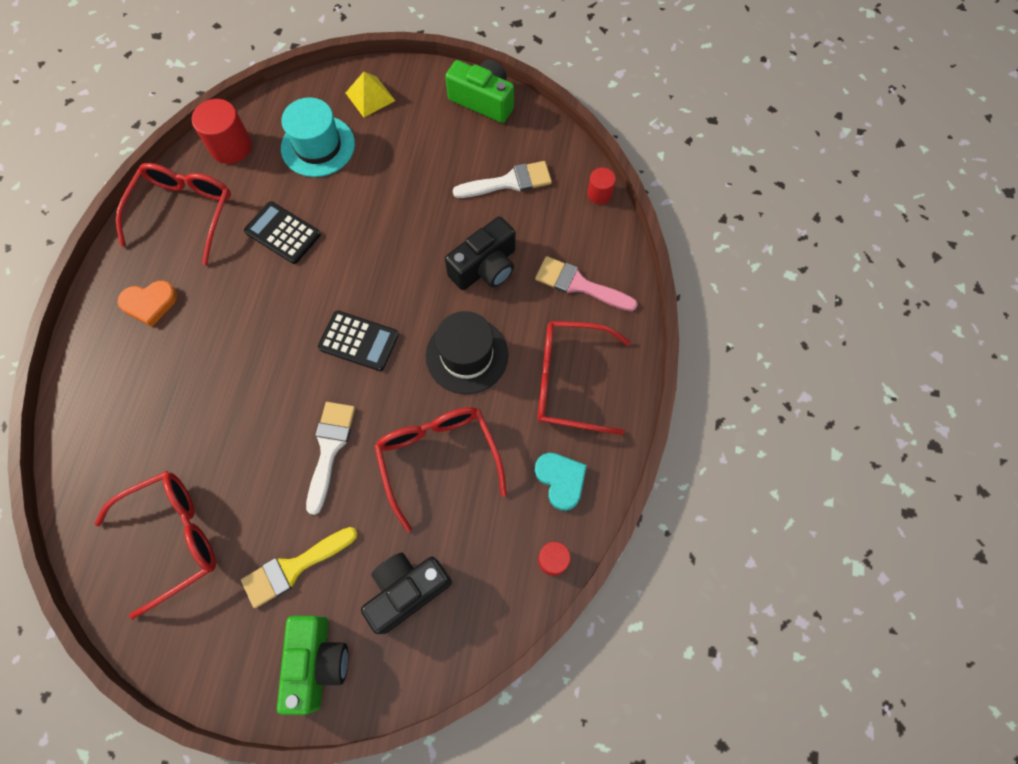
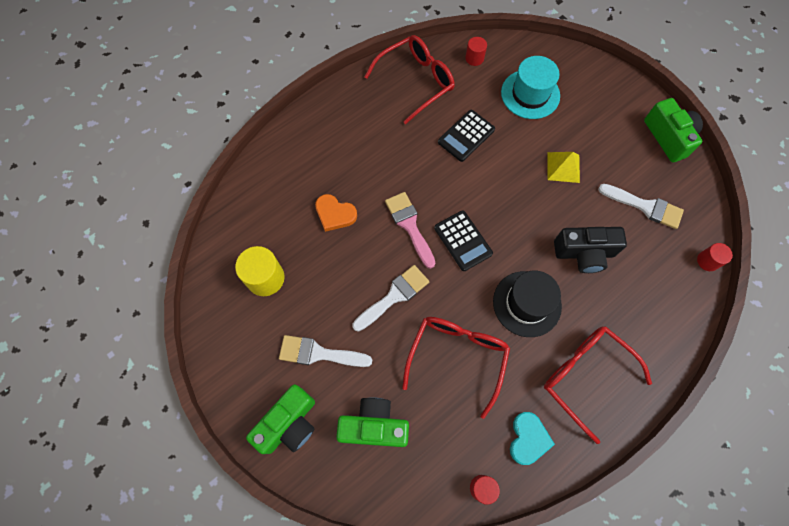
camera: 40 degrees right, 0 degrees up
(150, 303) = (355, 124): orange heart -> orange heart (335, 214)
(173, 538) = (265, 278): red glasses -> yellow cylinder
(231, 147) = (474, 58): red cylinder -> red cylinder, size x0.58
(282, 233) = (466, 136): black calculator -> black calculator turned 120 degrees counterclockwise
(294, 567) = (319, 353): yellow brush -> white brush
(370, 96) = (589, 83): yellow pyramid -> yellow pyramid (563, 167)
(407, 590) = (374, 426): black camera -> green camera
(579, 285) = (643, 315): pink brush -> pink brush (410, 226)

